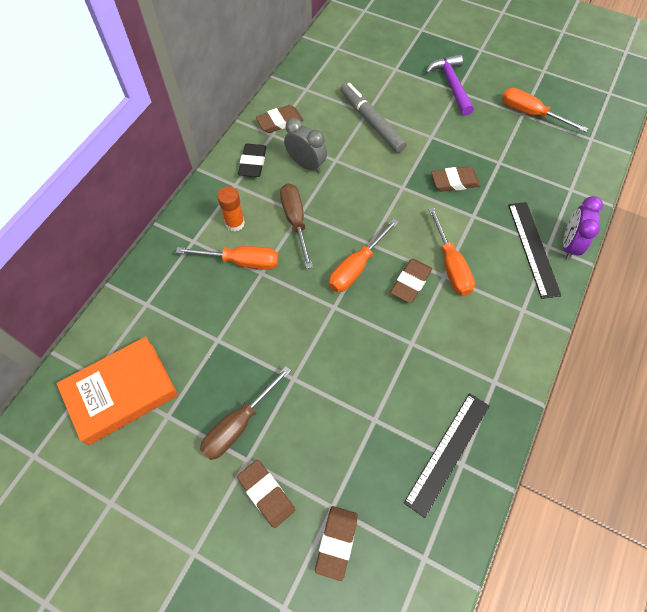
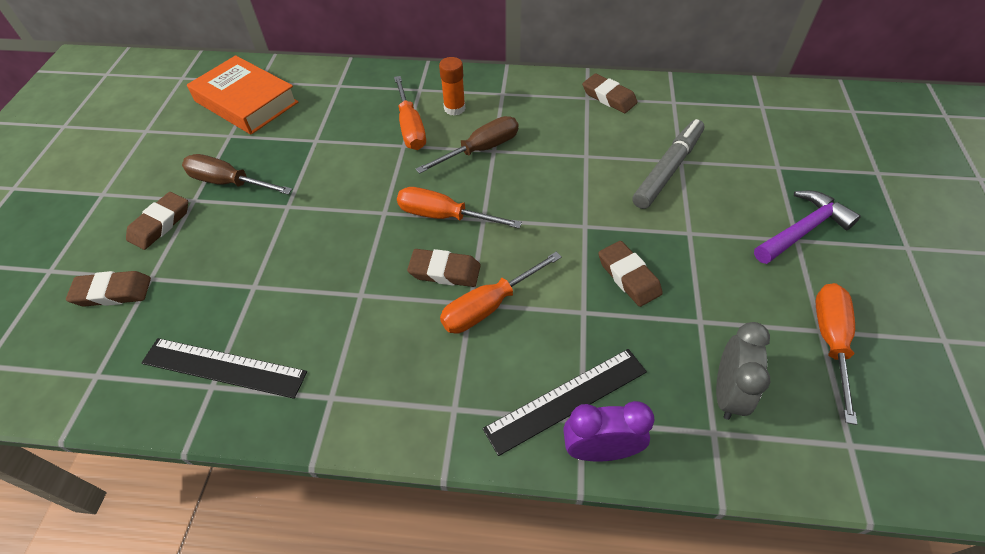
camera: 70 degrees right, 10 degrees down
(253, 163) = (538, 96): black eraser -> none
(306, 164) = (563, 134): grey clock -> grey clock (727, 393)

